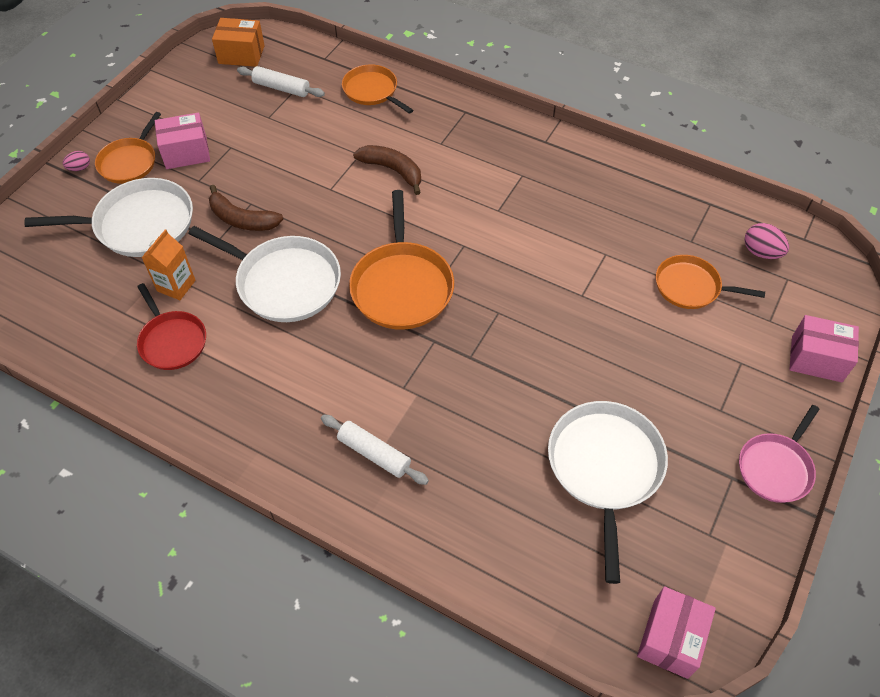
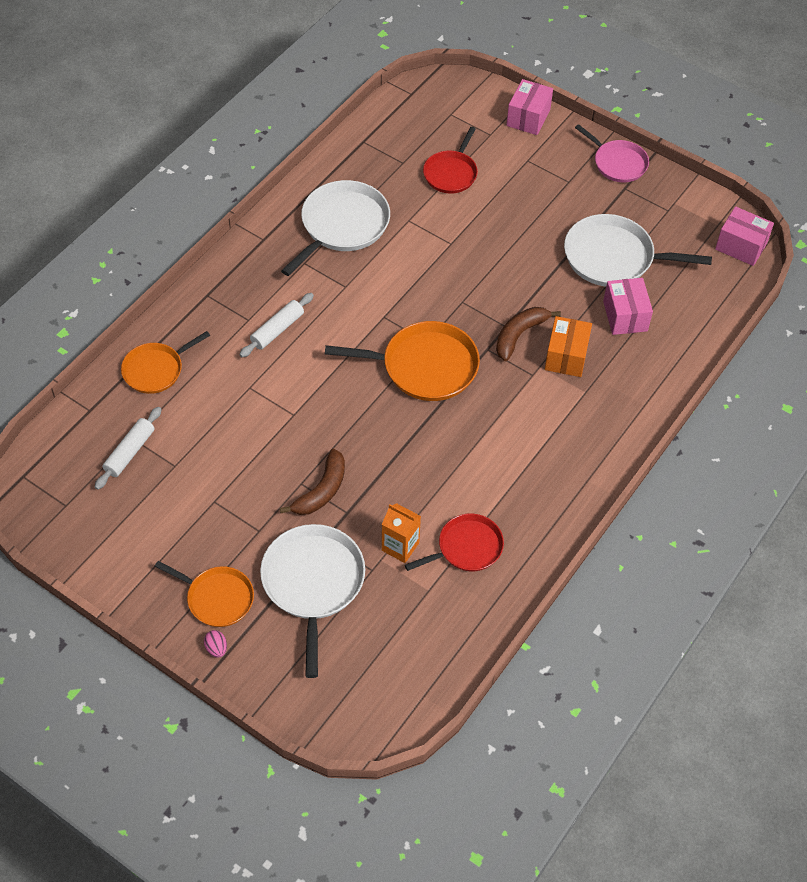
camera: 85 degrees left, 0 degrees up
(186, 153) = (214, 543): pink box -> pink box (625, 316)
(241, 54) = (59, 491): orange box -> orange box (566, 356)
(284, 282) = (408, 457): white pan -> white pan (342, 226)
(374, 454) = (594, 399): white rolling pin -> white rolling pin (277, 330)
(393, 170) = (278, 361): brown banana -> brown banana (519, 335)
(691, 287) = (451, 173): orange pan -> red pan
(761, 252) = (421, 123): pink egg -> none

